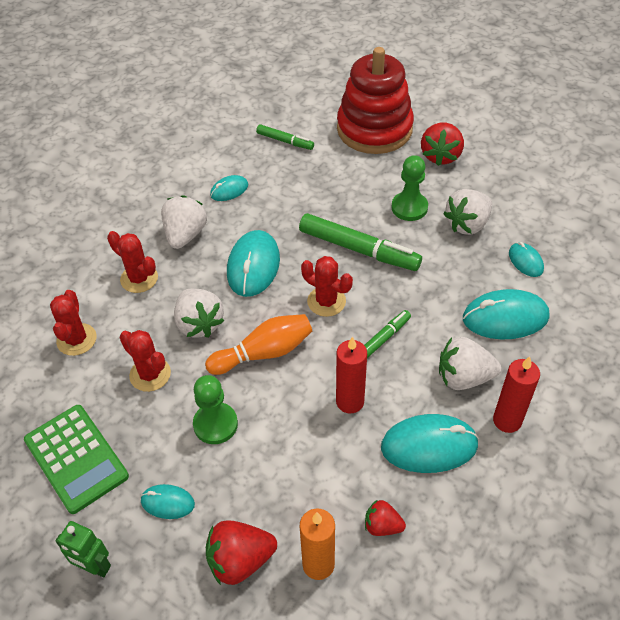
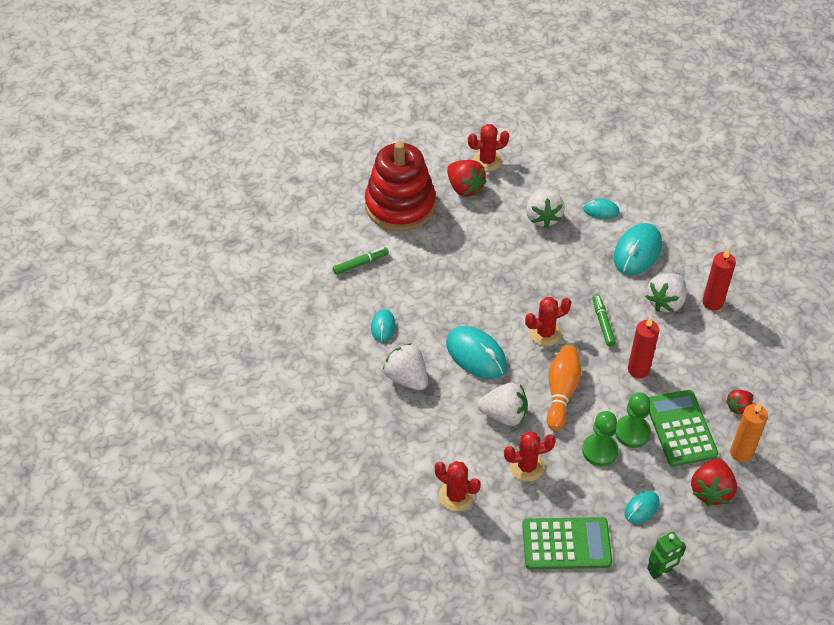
camera: 55 degrees left, 0 degrees up
(139, 278) = (427, 429): red cactus -> red cactus (487, 161)
(304, 483) = (681, 428): none -> green calculator
(359, 249) = (513, 287): green marker -> none
(409, 207) = (499, 236): green pawn -> green pawn (632, 432)
(429, 446) = (701, 350): turquoise mouse -> none

